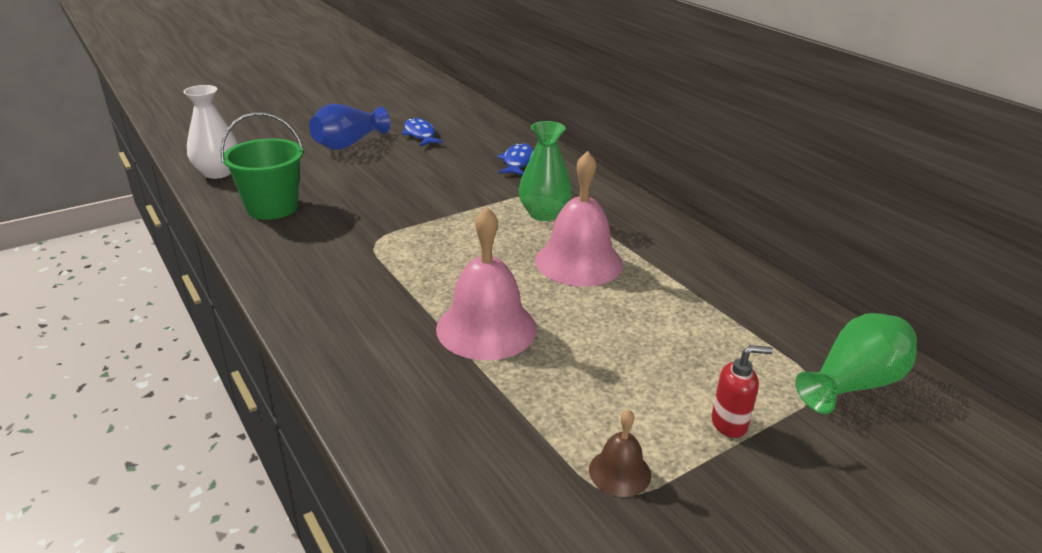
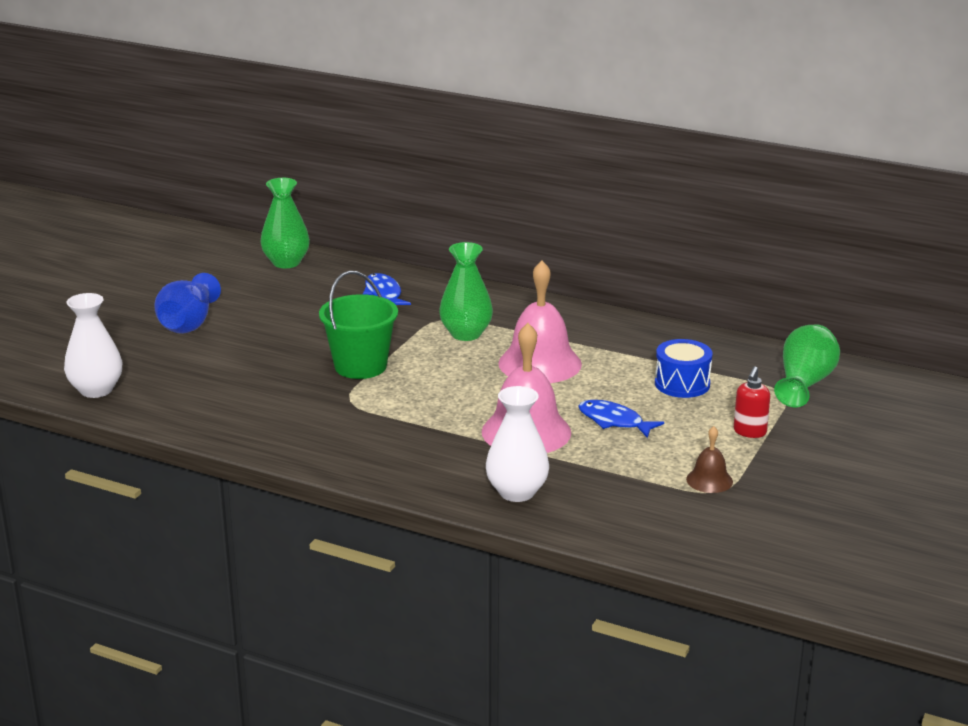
camera: 30 degrees left, 5 degrees down
(272, 207) = (208, 403): green bucket -> green bucket (360, 366)
(397, 395) = (517, 492): none -> white vase
(420, 134) = (249, 293): blue fish -> blue fish (614, 421)
(475, 120) = (286, 262): none -> green vase
(703, 333) = (682, 384): none -> blue drum
(729, 424) = (749, 432): red soap dispenser -> red soap dispenser turned 150 degrees clockwise

